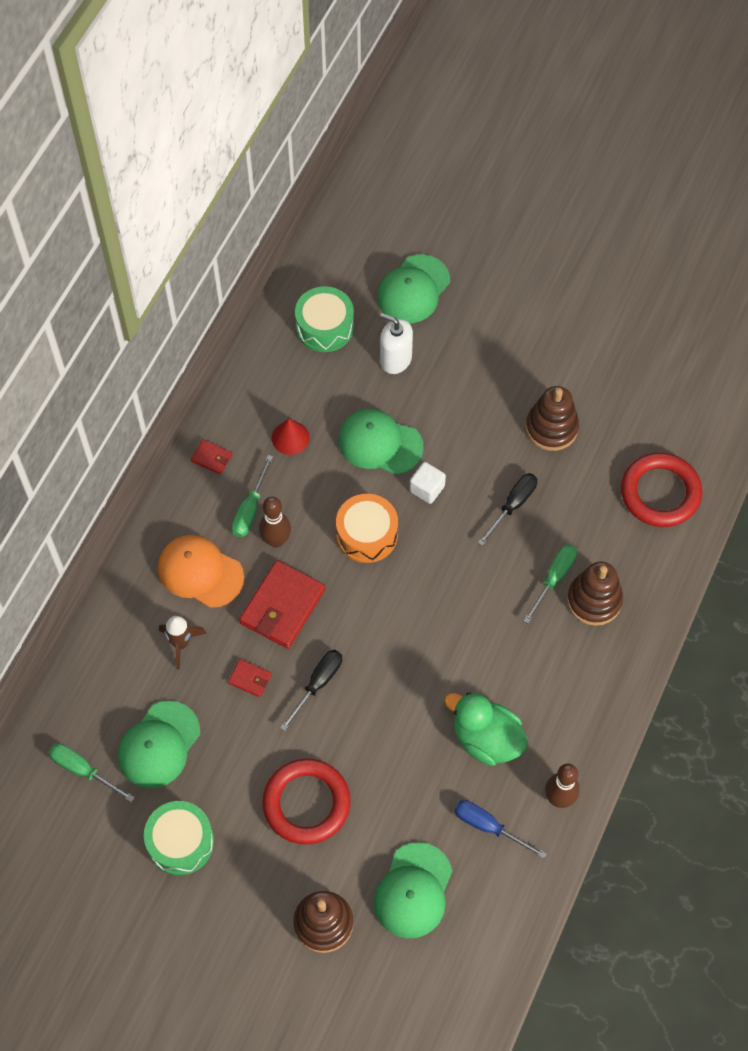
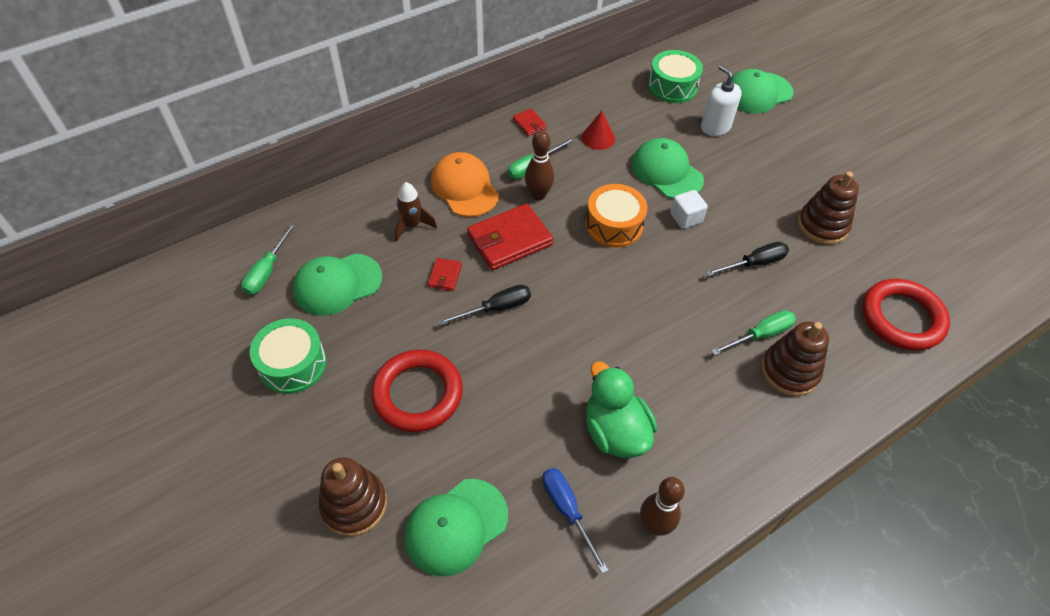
camera: 30 degrees right, 10 degrees down
(83, 770) = (267, 271): green screwdriver -> green screwdriver turned 135 degrees counterclockwise
(250, 679) = (445, 276): red wallet -> red wallet turned 45 degrees clockwise

